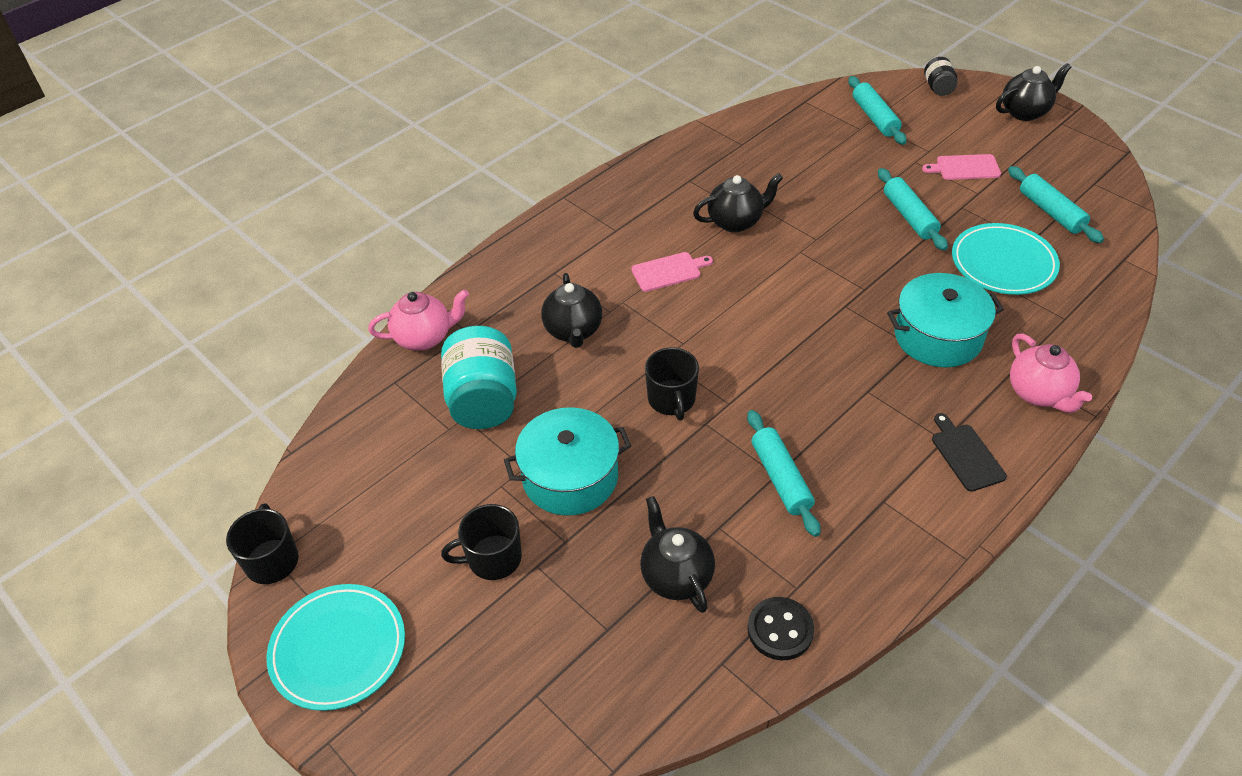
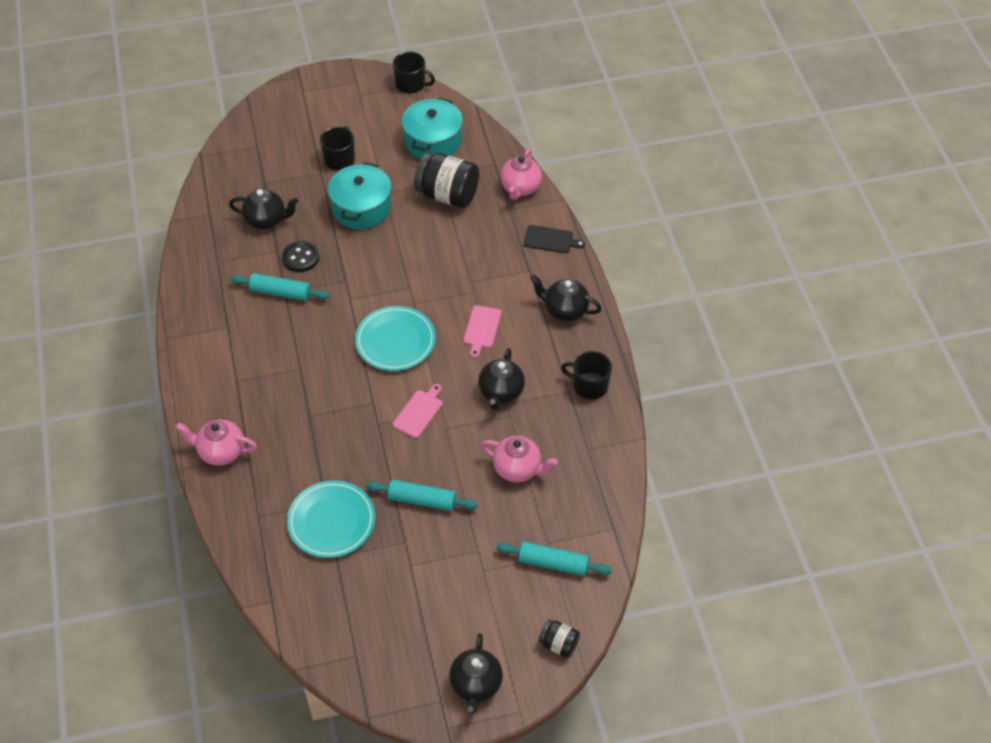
camera: 120 degrees right, 5 degrees up
(338, 649) = (341, 92): turquoise plate -> turquoise plate (395, 341)
(483, 400) = (447, 195): turquoise jar -> black jar
(573, 331) = (468, 256): black teapot -> black teapot (565, 310)
(671, 399) = (375, 275): black mug -> black mug (589, 386)
(780, 630) = (203, 243): black button -> black button (301, 257)
(809, 174) = (518, 469): none -> pink teapot
(938, 336) = (306, 434): turquoise pot -> turquoise pot (433, 141)
(965, 167) = (444, 579): pink cutting board -> pink cutting board (419, 412)
(966, 455) = (218, 384): black cutting board -> black cutting board (550, 240)
(1051, 212) = (352, 596): turquoise rolling pin -> none

